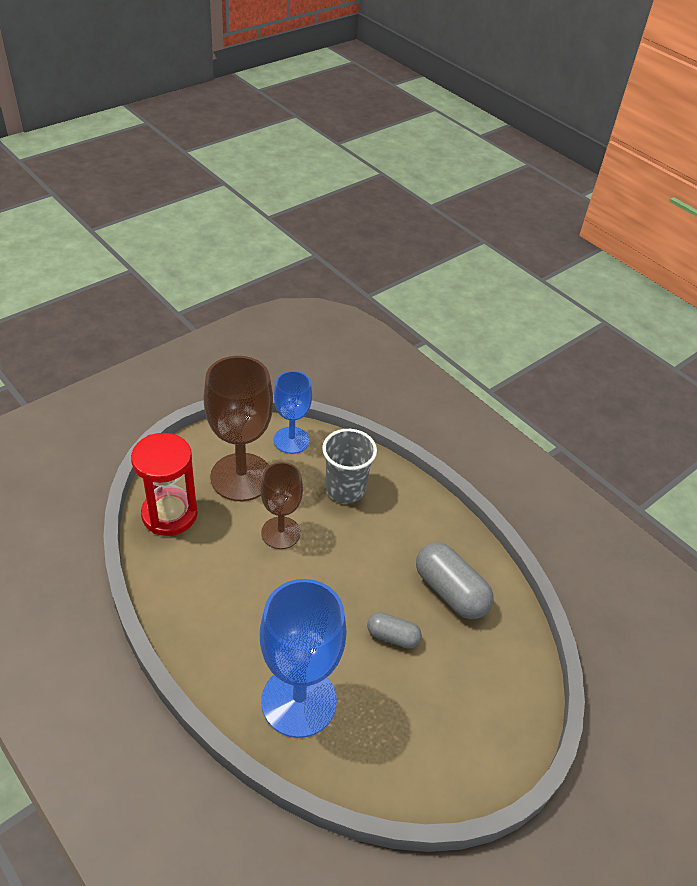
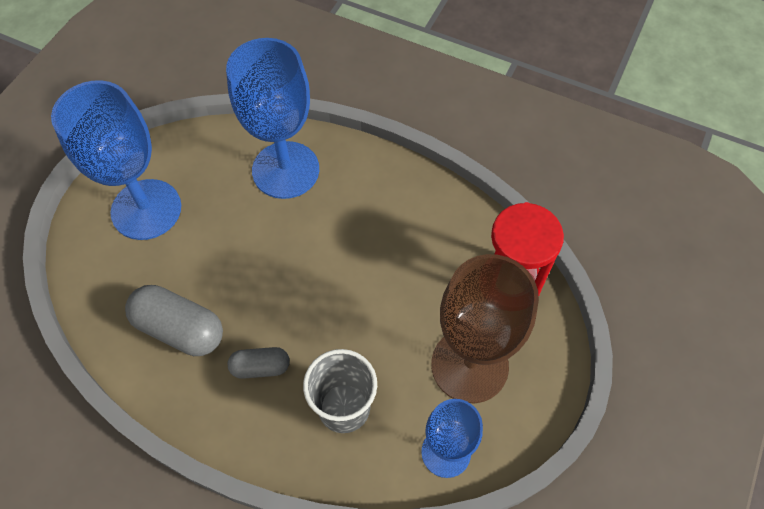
camera: 160 degrees right, 15 degrees up
(281, 533) = (385, 315): brown goblet -> none
(392, 636) = (225, 256): grey capsule -> grey capsule (260, 367)
(455, 719) = (146, 209): none -> blue goblet

